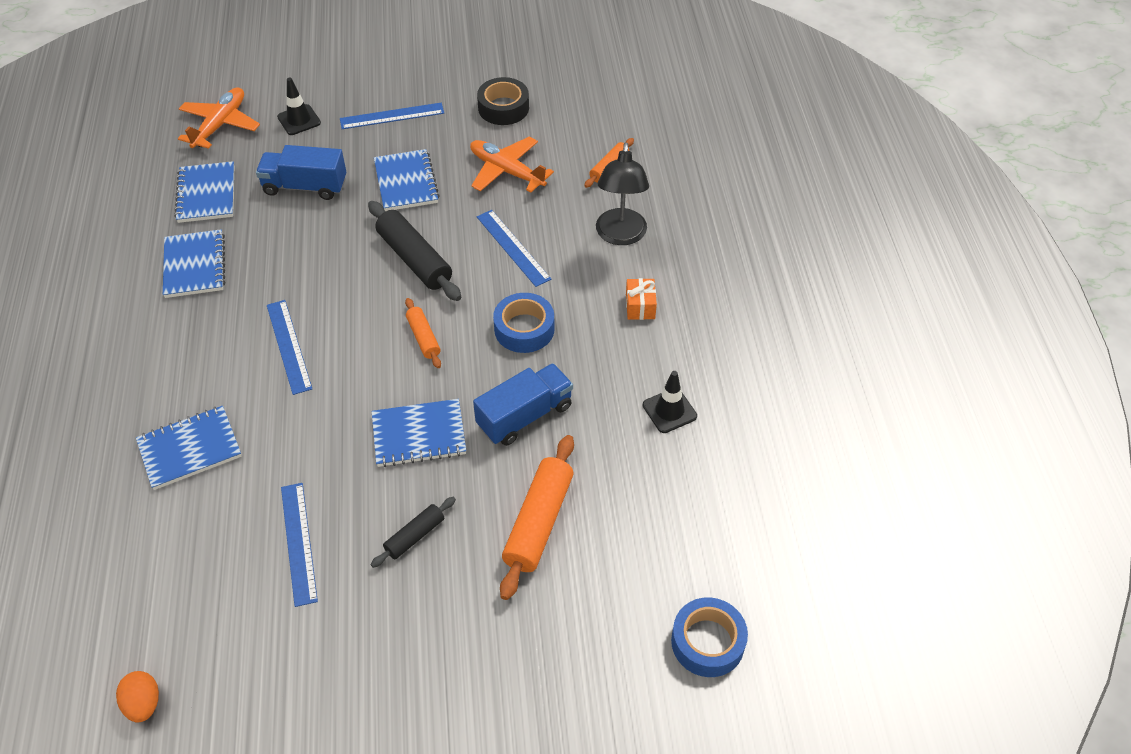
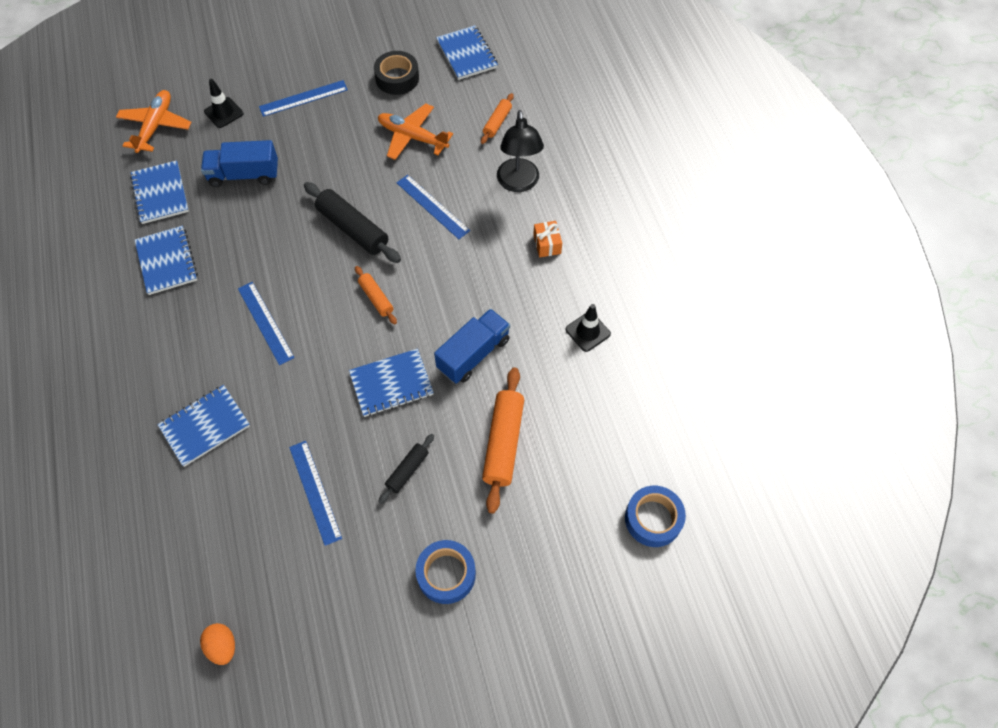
camera: 10 degrees left, 10 degrees up
(406, 182) = (330, 159): blue notebook -> blue notebook (467, 54)
(524, 329) = (457, 278): blue tape -> blue tape (446, 574)

